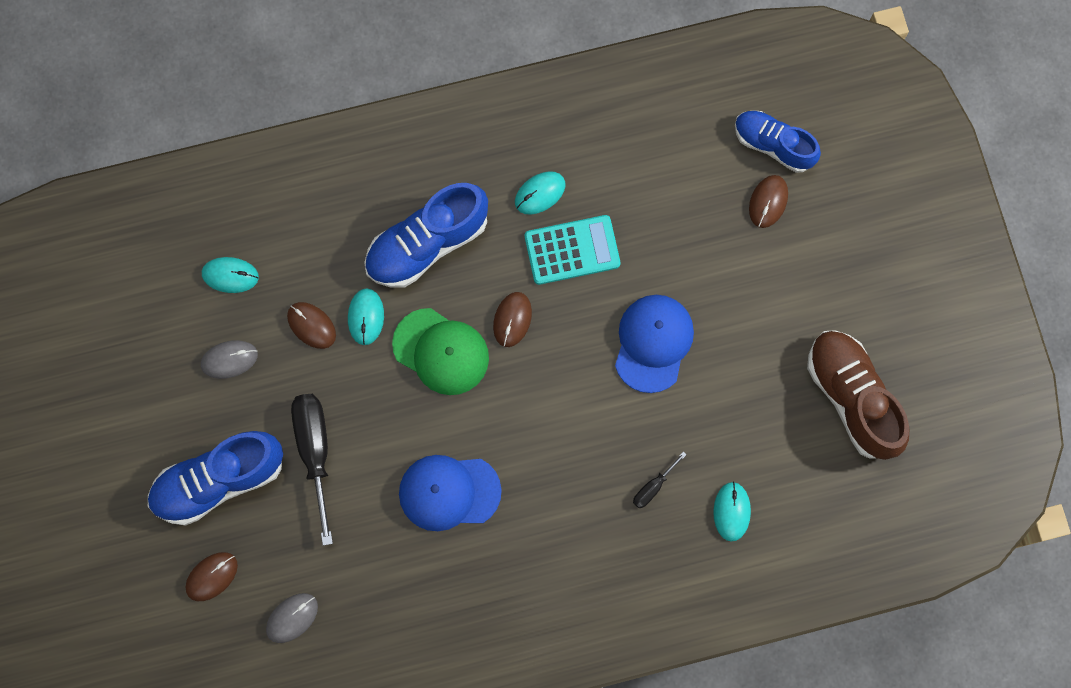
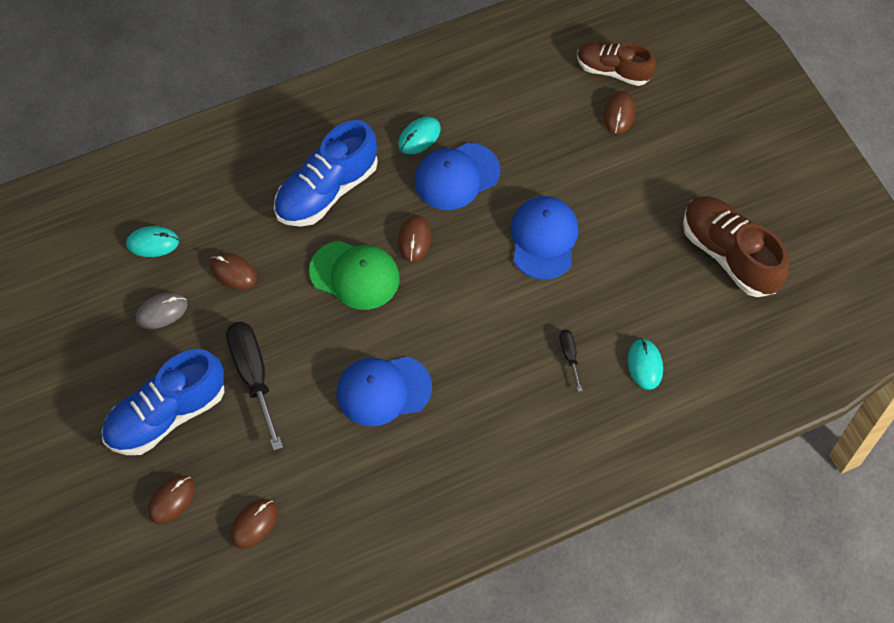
camera: 10 degrees left, 15 degrees down
(292, 618) = (254, 524): grey mouse -> brown mouse
(366, 317) = (281, 257): turquoise mouse -> none
(572, 250) = (456, 176): turquoise calculator -> blue cap
(653, 487) = (569, 356): black screwdriver -> black screwdriver turned 135 degrees clockwise
(773, 145) = (613, 70): blue shoe -> brown shoe

